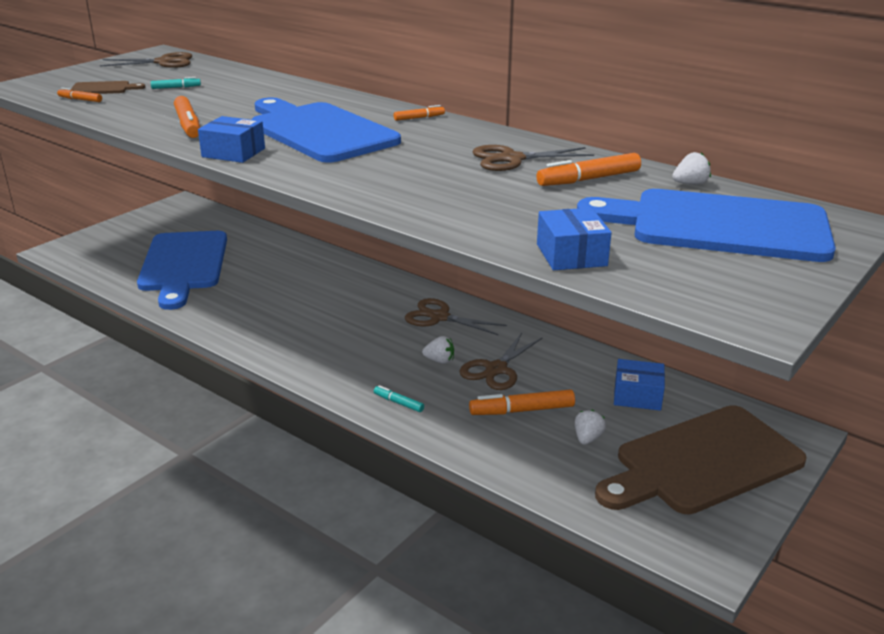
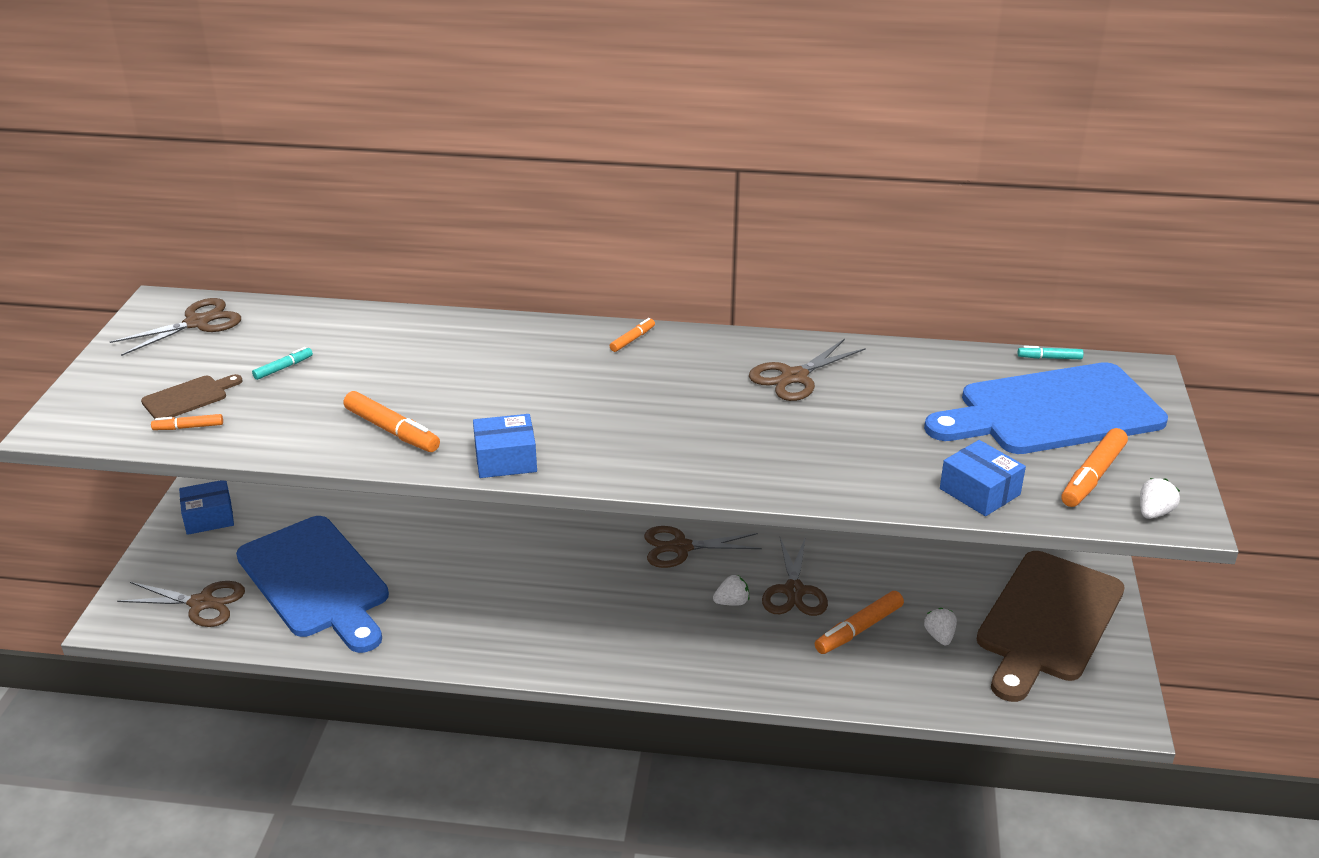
camera: 30 degrees left, 5 degrees up
(108, 256) = (201, 603): none -> brown scissors
(319, 131) = (554, 395): blue cutting board -> none
(398, 403) = (740, 669): turquoise marker -> turquoise marker (1049, 358)
(588, 179) = (891, 384): orange marker -> orange marker (1092, 476)
(637, 396) = (941, 571): blue box -> blue box (209, 517)
(690, 184) = (979, 362): white strawberry -> white strawberry (1154, 513)

